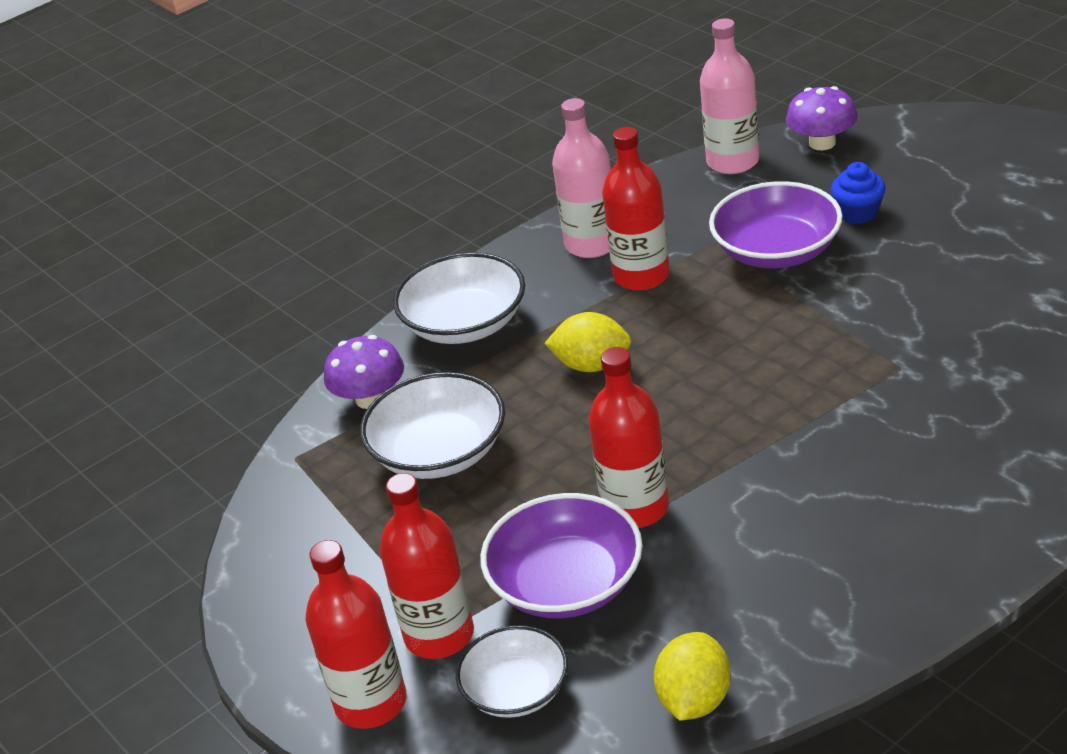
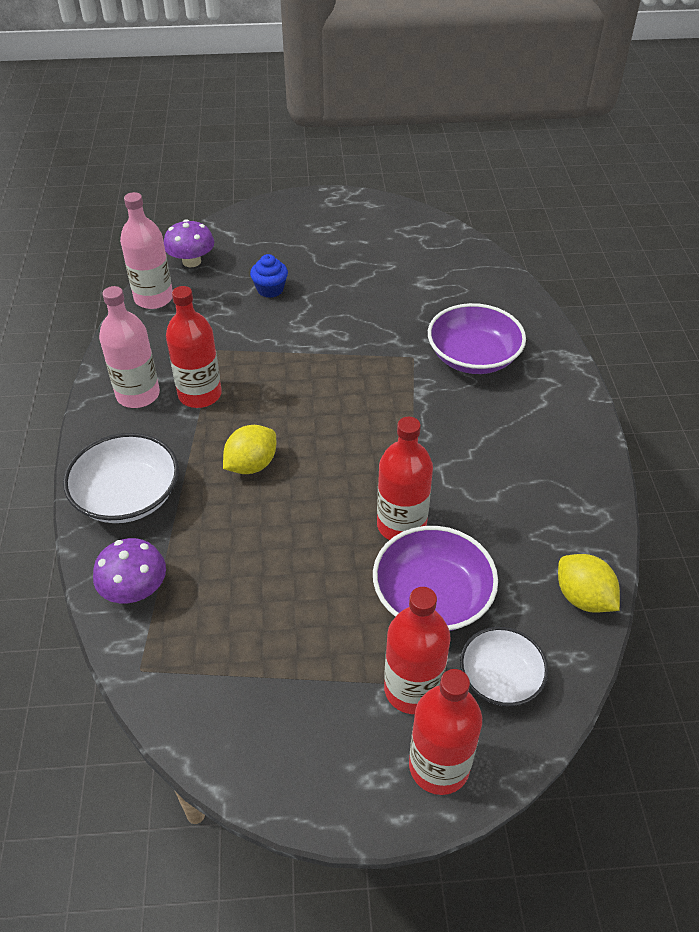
camera: 60 degrees left, 10 degrees up
(439, 452) = (238, 585): white bowl -> none
(776, 251) = (257, 334): purple bowl -> purple bowl (473, 357)

